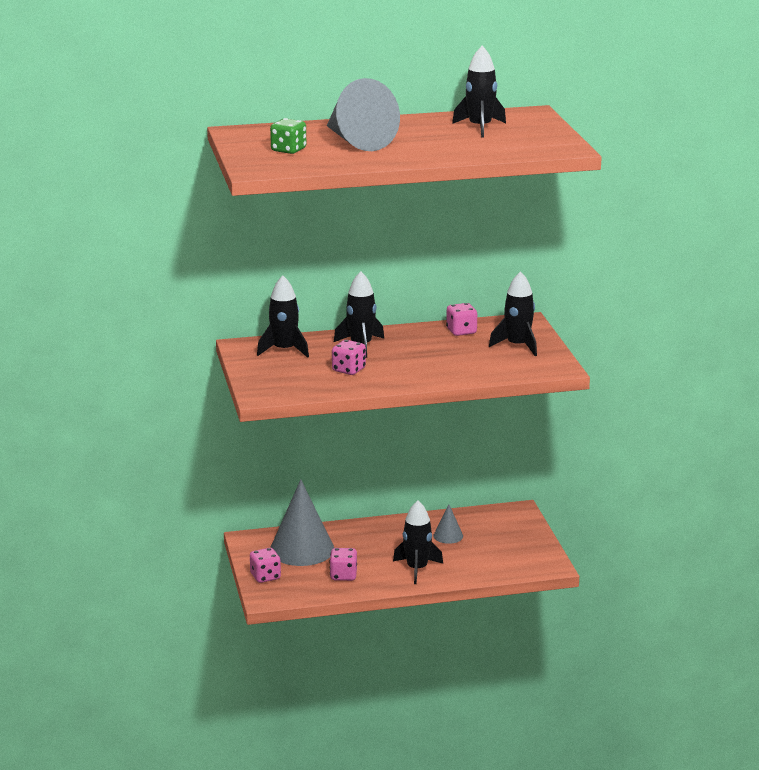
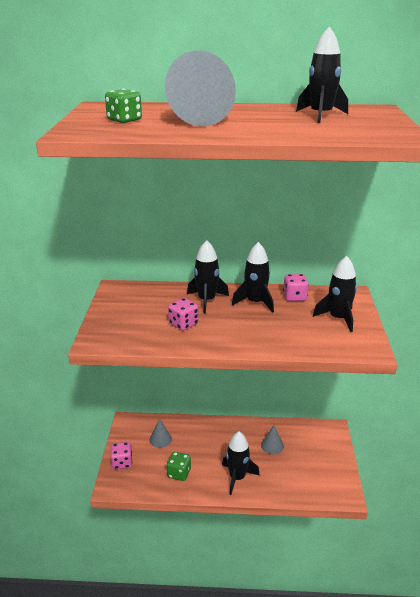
camera: 15 degrees right, 5 degrees up
(284, 350) = (144, 297): black rocket -> black rocket (255, 302)
(302, 549) = (160, 439): grey cone -> grey cone, size x0.47
(343, 575) = (179, 473): pink dice -> green dice

